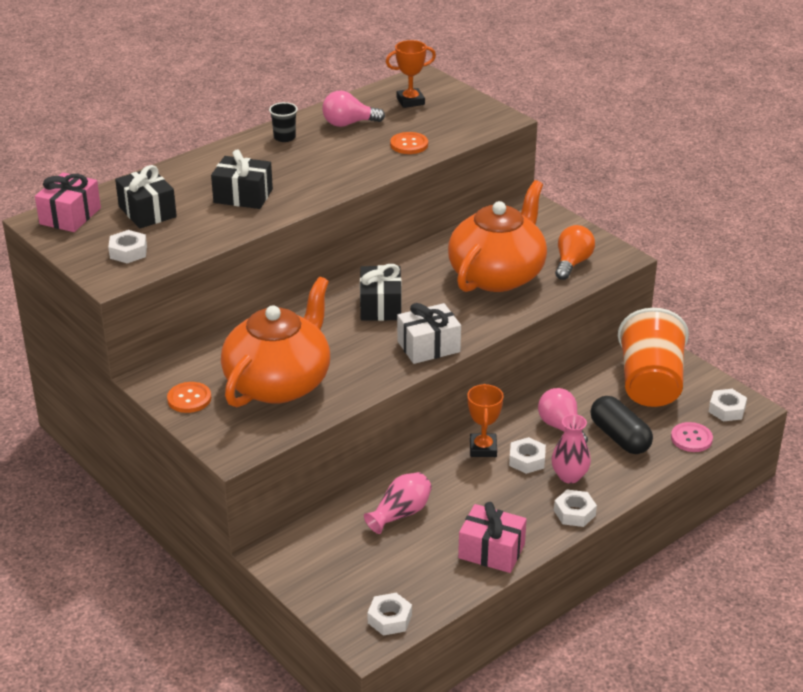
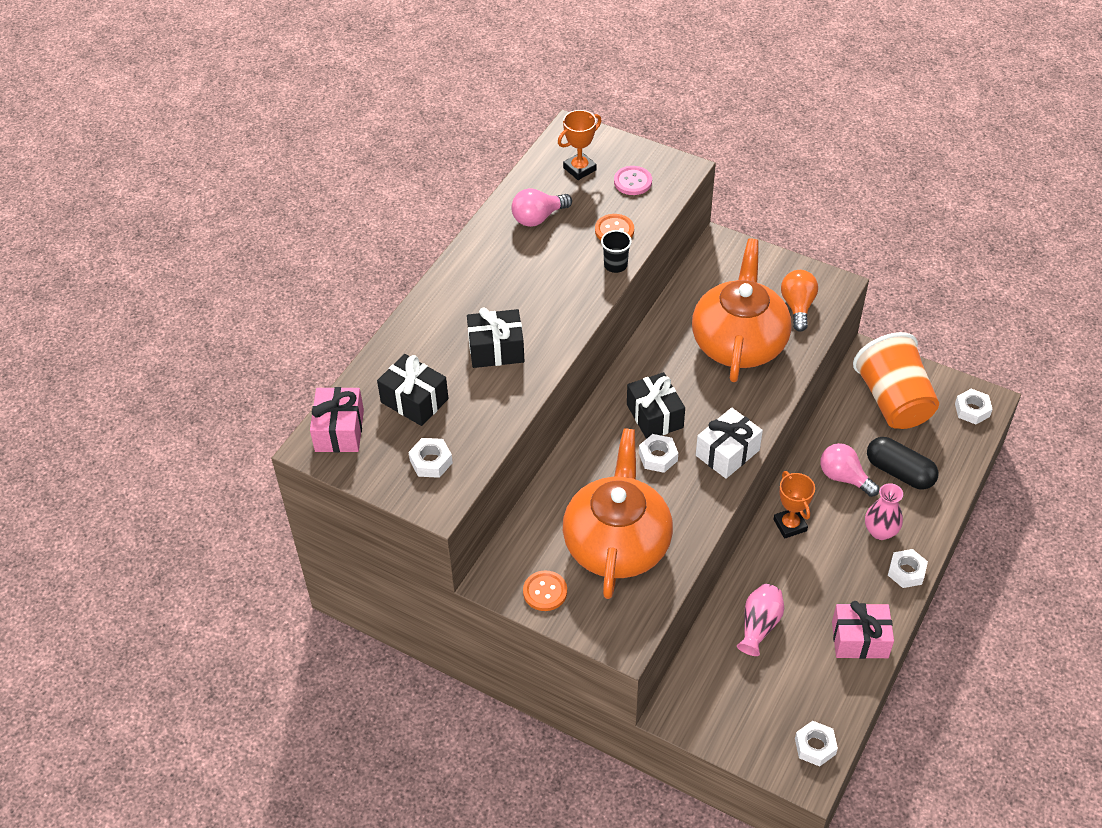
camera: 20 degrees left, 15 degrees up
(284, 137) = (486, 255): black cup -> black cup (615, 265)
(527, 460) = (835, 526): white nut -> white nut (658, 457)
(691, 438) = (959, 453): pink button -> pink button (632, 182)

